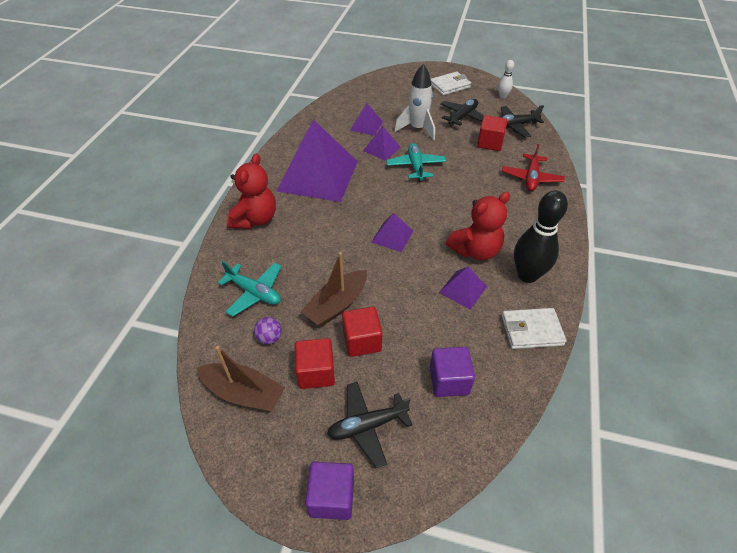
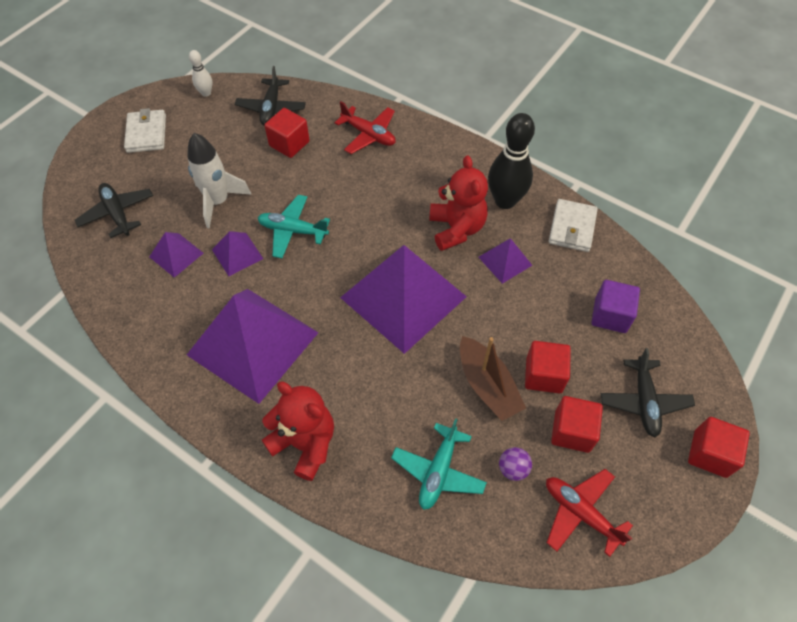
camera: 70 degrees left, 10 degrees up
(243, 393) = (580, 512): brown boat -> red plane
(254, 292) = (438, 471): turquoise plane -> turquoise plane turned 150 degrees clockwise
(332, 497) = (710, 454): purple cube -> red cube
(392, 236) = (403, 296): purple pyramid -> purple pyramid, size x2.25
(462, 117) = (223, 148): black plane -> black plane (117, 213)

